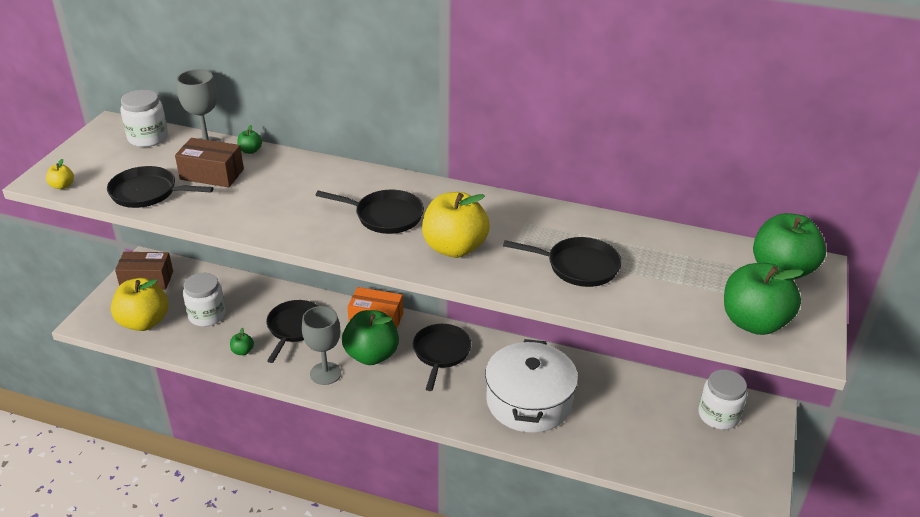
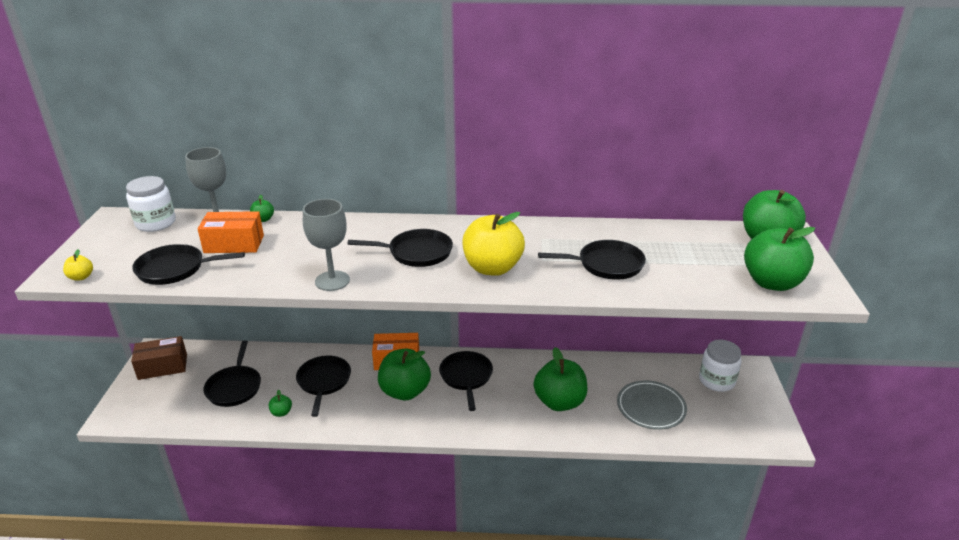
camera: 15 degrees left, 5 degrees down
(144, 322) = (172, 405): yellow apple -> none
(207, 315) = (234, 387): white jar -> black pan
(212, 174) = (234, 244): brown box -> orange box
(325, 373) = (368, 416): grey goblet -> grey goblet (332, 281)
(529, 401) = (559, 402): white pot -> green apple
(627, 429) = (651, 408): none -> grey plate

